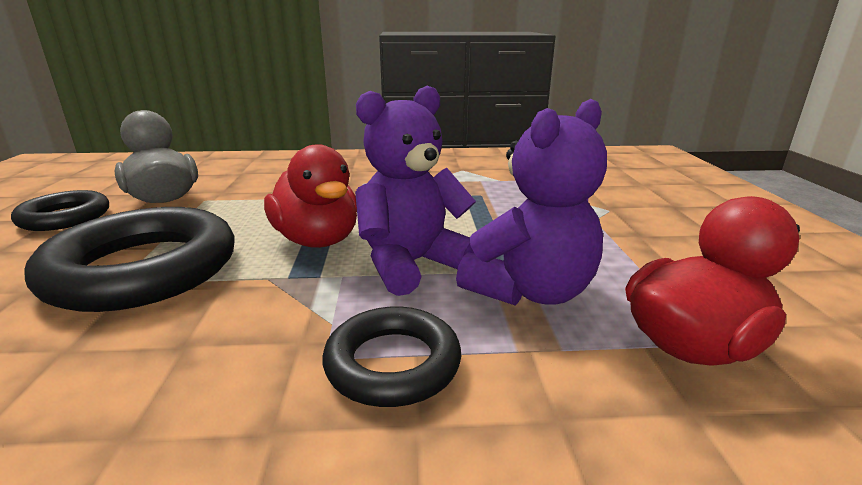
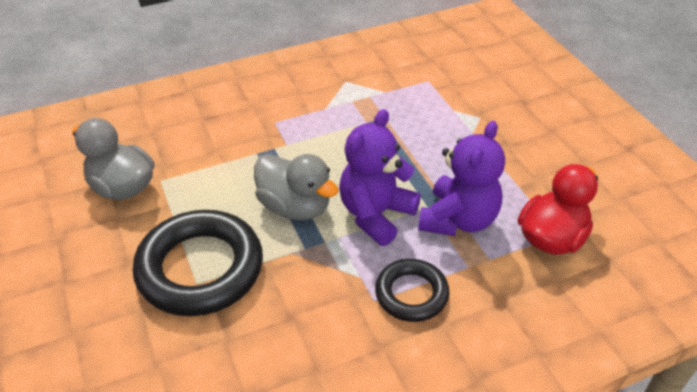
camera: 20 degrees left, 20 degrees up
(65, 217) = (66, 232): black ring -> none
(317, 240) = (295, 207): red duck -> grey duck

